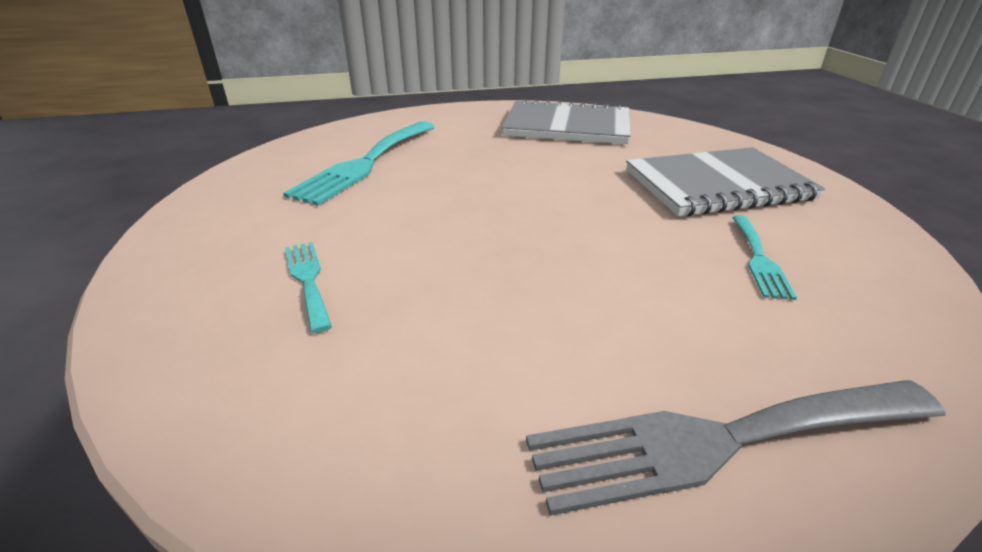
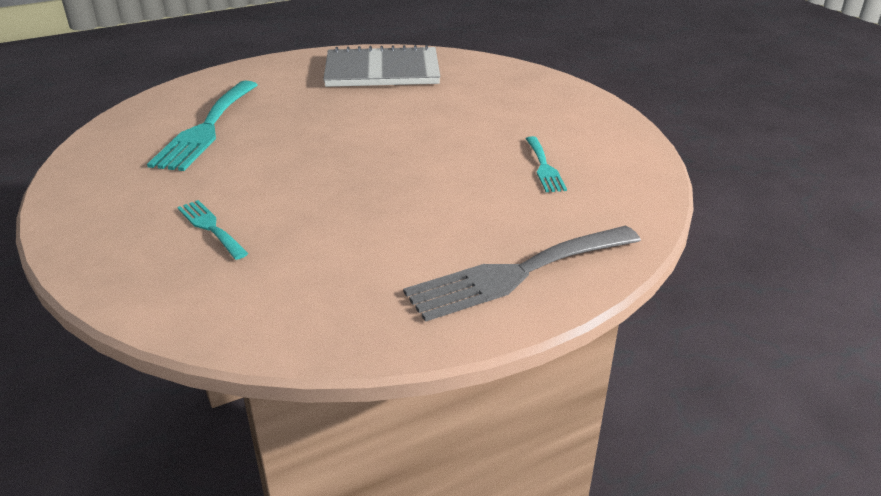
camera: 15 degrees left, 0 degrees up
(717, 185) = (515, 113): grey notebook -> none

